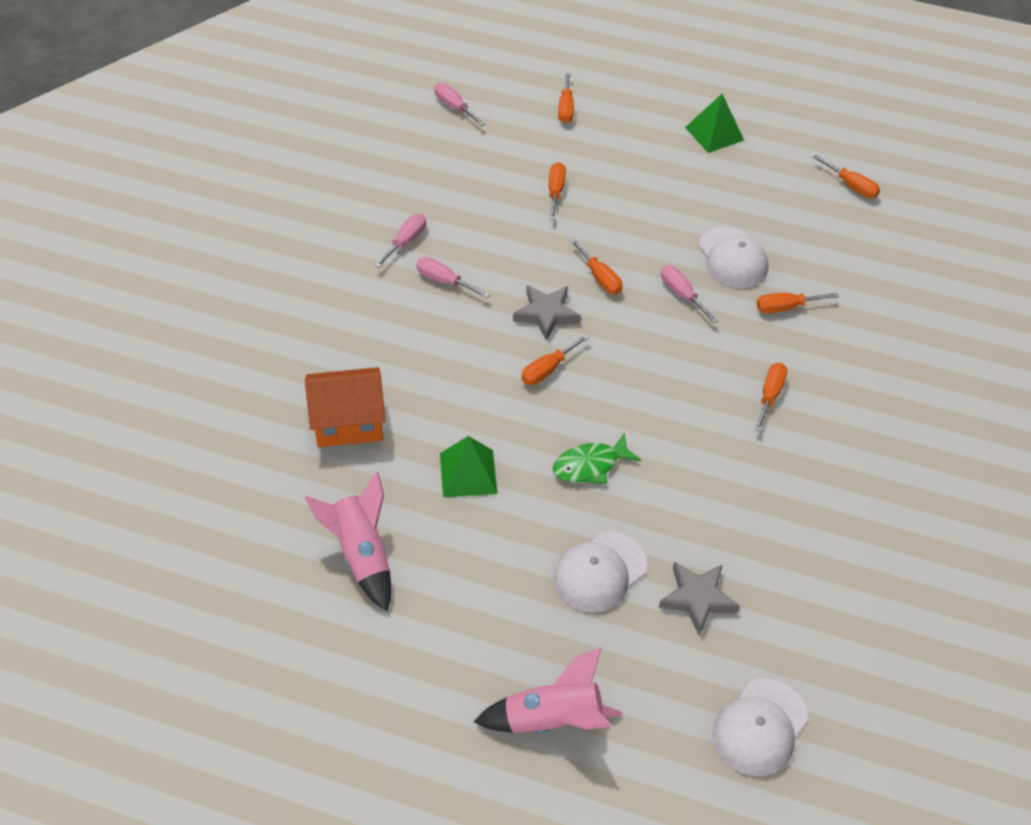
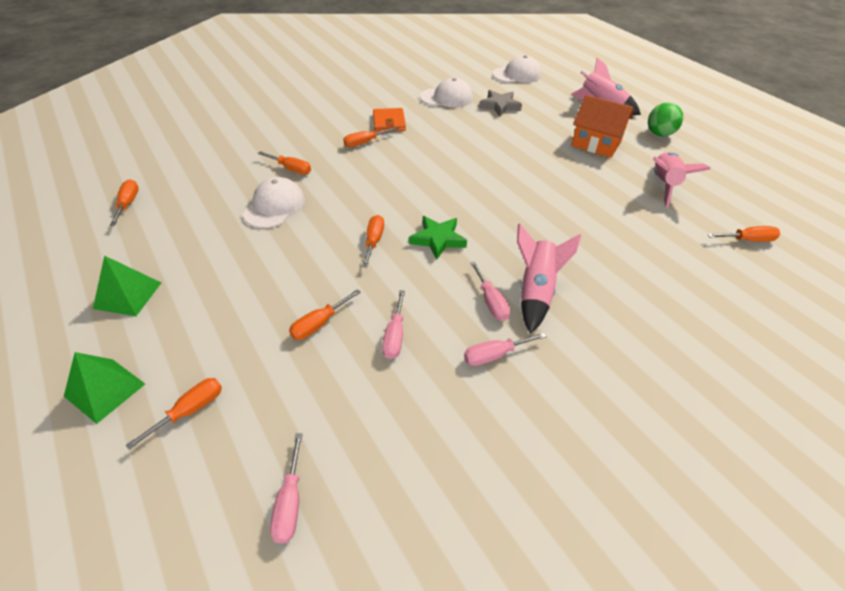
camera: 140 degrees left, 5 degrees down
(348, 422) = (636, 247): orange house -> orange house (596, 144)
(413, 312) = (536, 291): none -> pink rocket
(419, 688) = (659, 134): none -> green ball
(468, 473) = (572, 188): green pyramid -> green pyramid (104, 390)
(546, 314) = (438, 239): grey star -> green star
(547, 370) = (473, 210): orange screwdriver -> orange screwdriver (748, 240)
(590, 465) = (498, 161): green fish -> none
(600, 572) = (536, 129): white cap -> white cap (446, 98)
(681, 294) = (337, 205): pink screwdriver -> pink screwdriver (395, 336)
(791, 452) = (389, 122): none -> orange wallet

